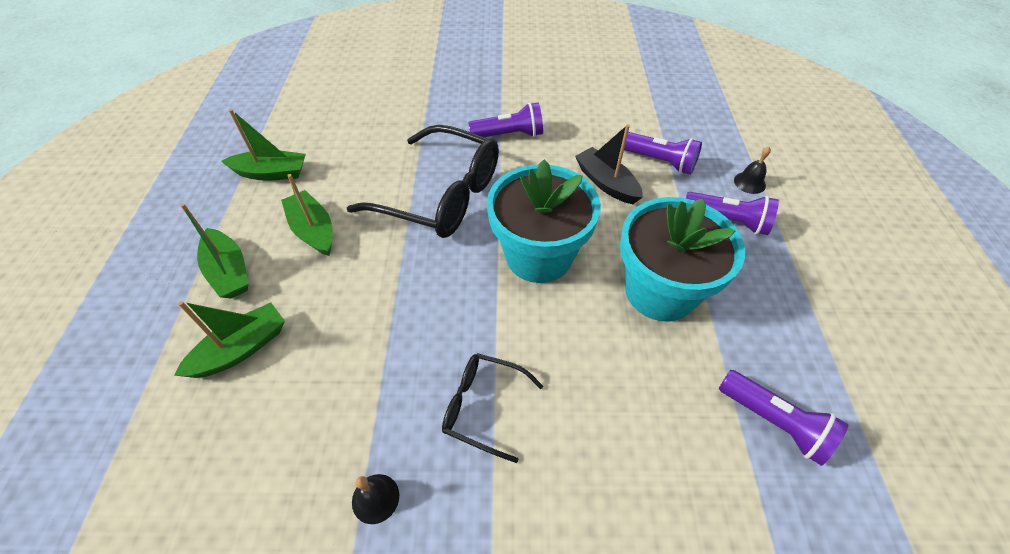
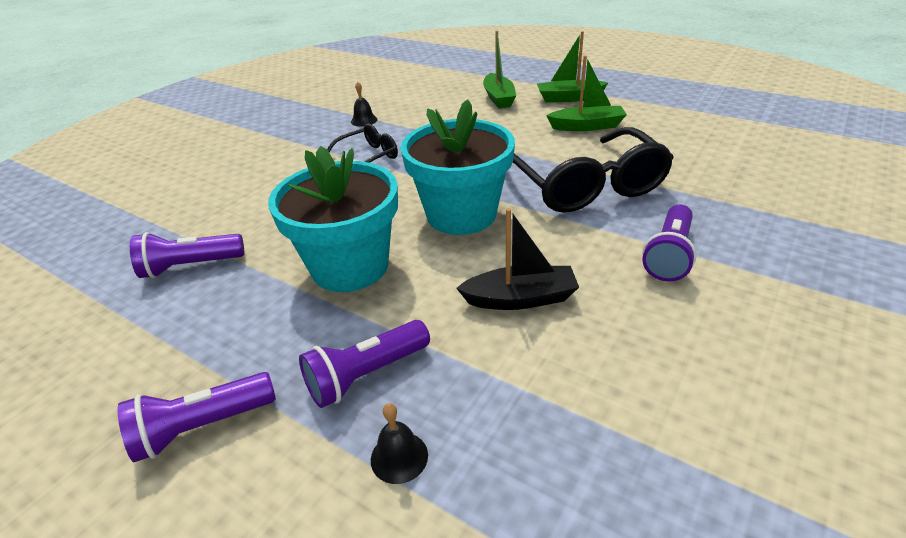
camera: 125 degrees right, 15 degrees down
(271, 173) = (676, 118): green boat -> none
(441, 195) = (586, 185): black glasses -> black glasses turned 75 degrees counterclockwise
(659, 161) = (524, 372): purple flashlight -> purple flashlight (202, 427)

